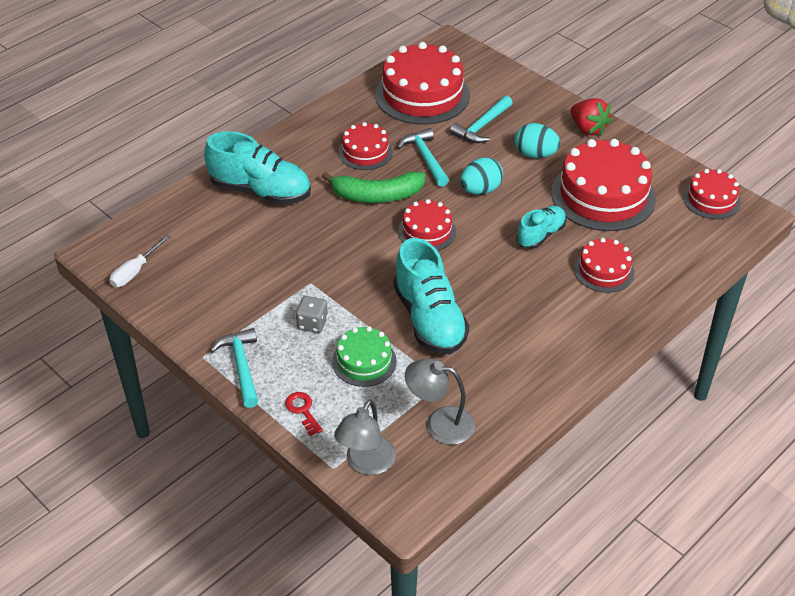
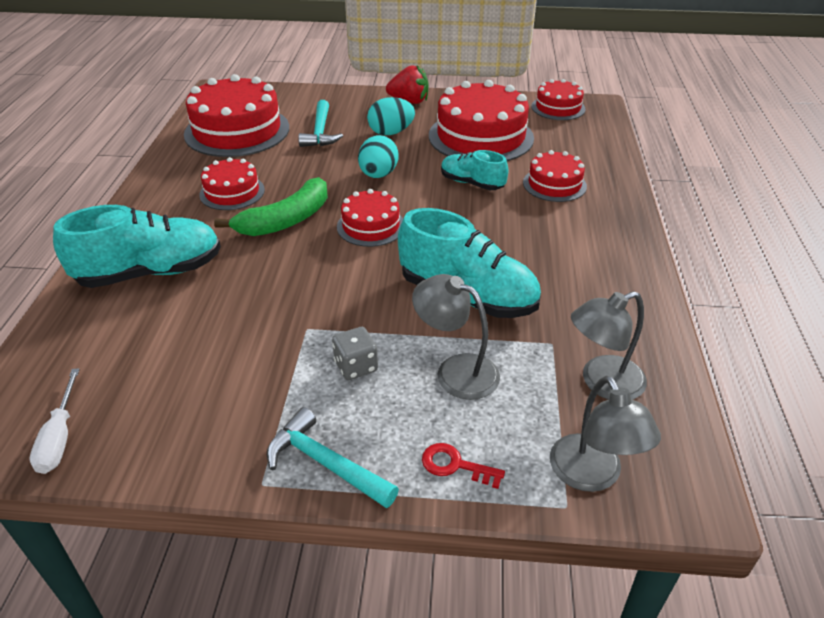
camera: 40 degrees left, 5 degrees down
(364, 361) = (456, 371): green cake -> grey lamp
(425, 158) = (297, 173): turquoise hammer -> none
(540, 235) = (472, 183): turquoise shoe -> turquoise shoe turned 60 degrees counterclockwise

